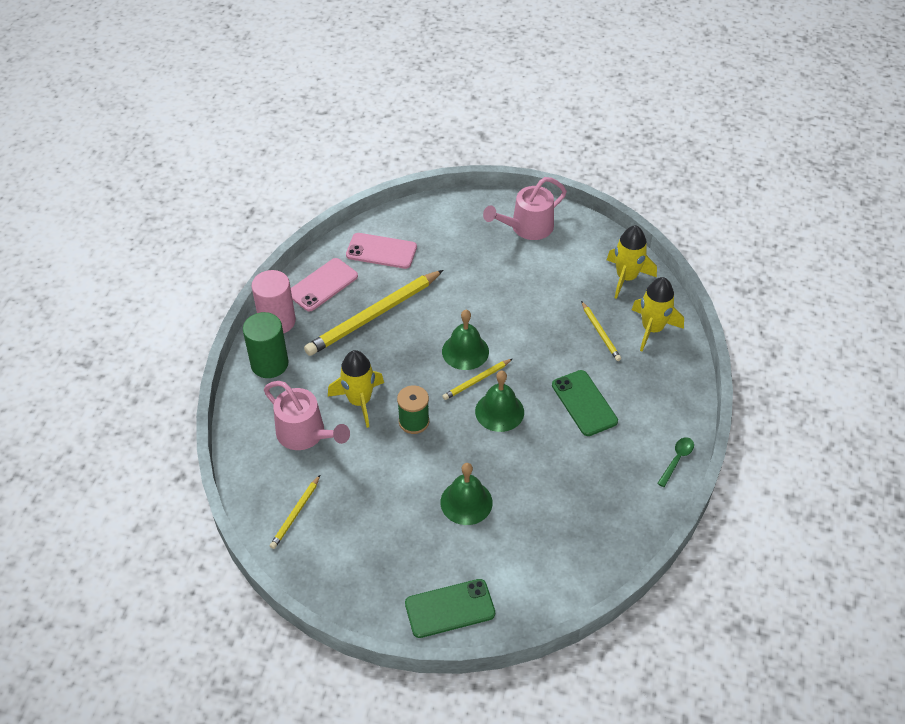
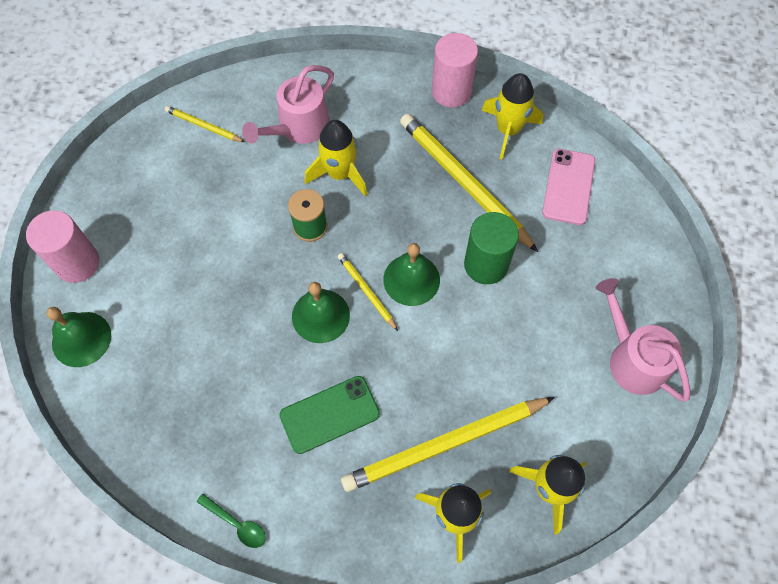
camera: 90 degrees right, 15 degrees up
(269, 364) = (391, 89): green cylinder -> green cylinder (486, 264)
(323, 285) = (508, 130): pink phone -> yellow rocket
(450, 608) = (77, 263): green phone -> pink cylinder
(466, 502) = (200, 279): green bell -> green bell (81, 339)
(600, 333) = (445, 444): yellow pencil -> yellow pencil, size x2.09

